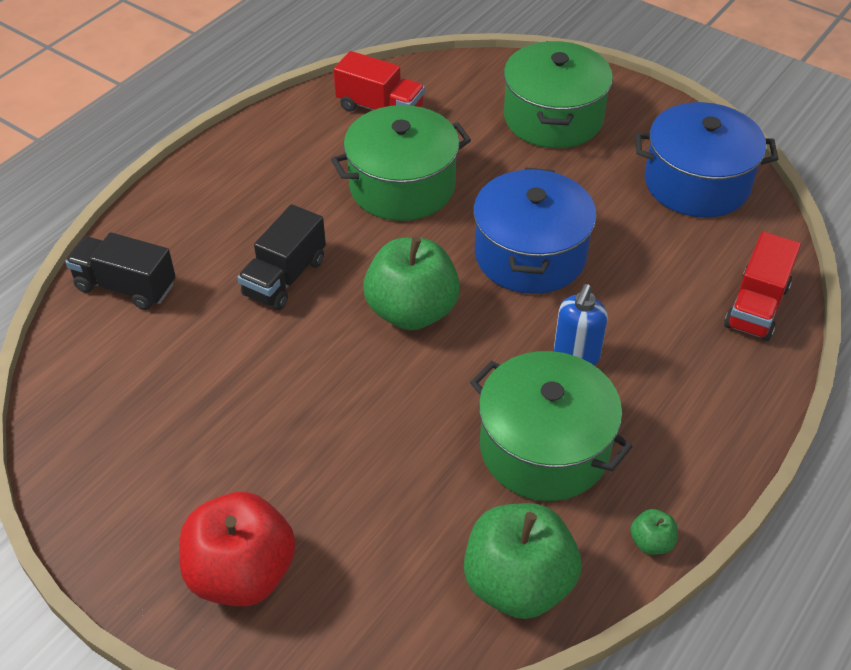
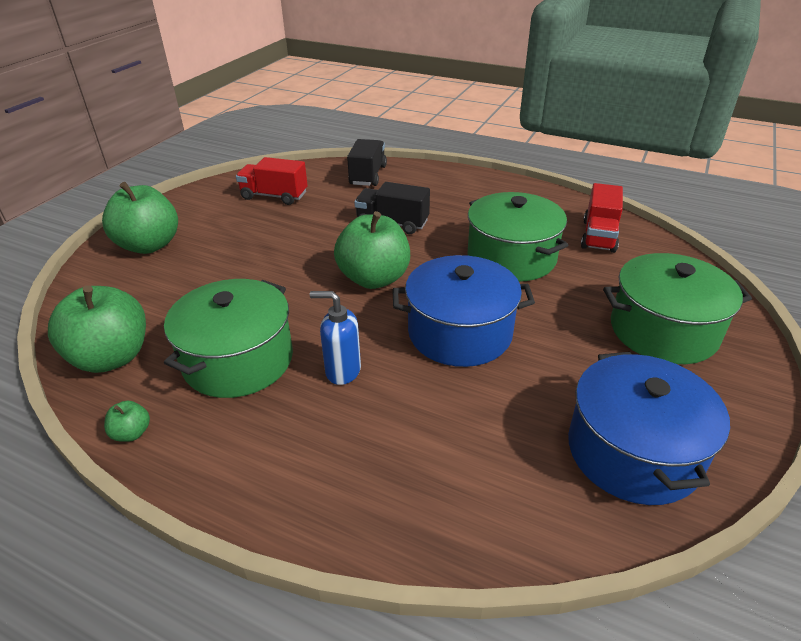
camera: 80 degrees right, 10 degrees down
(242, 574) = (149, 245): red apple -> green apple
(756, 306) = (443, 515): red truck -> red truck (274, 196)

